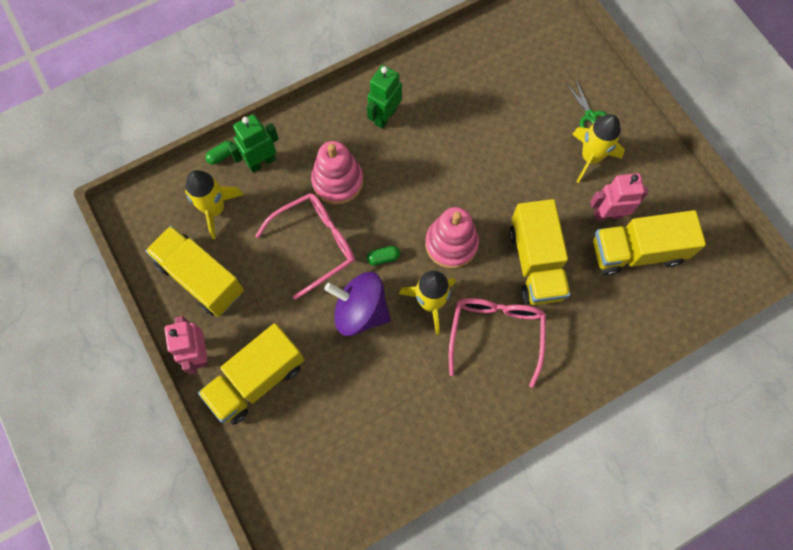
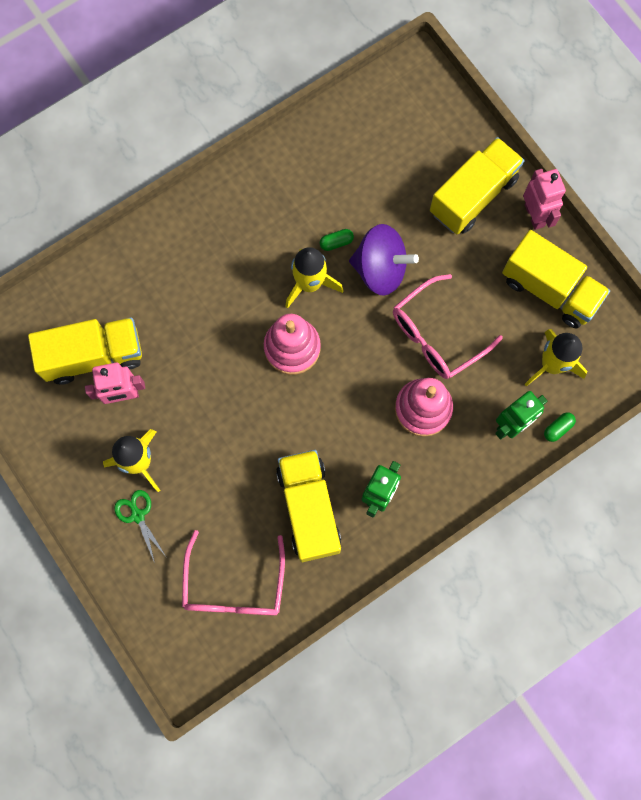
camera: 175 degrees right, 5 degrees up
(383, 258) = (363, 326): green capsule -> green capsule (336, 242)
(496, 334) = (241, 258): pink glasses -> pink glasses (234, 586)
(535, 263) = (202, 334): yellow truck -> yellow truck (309, 509)

